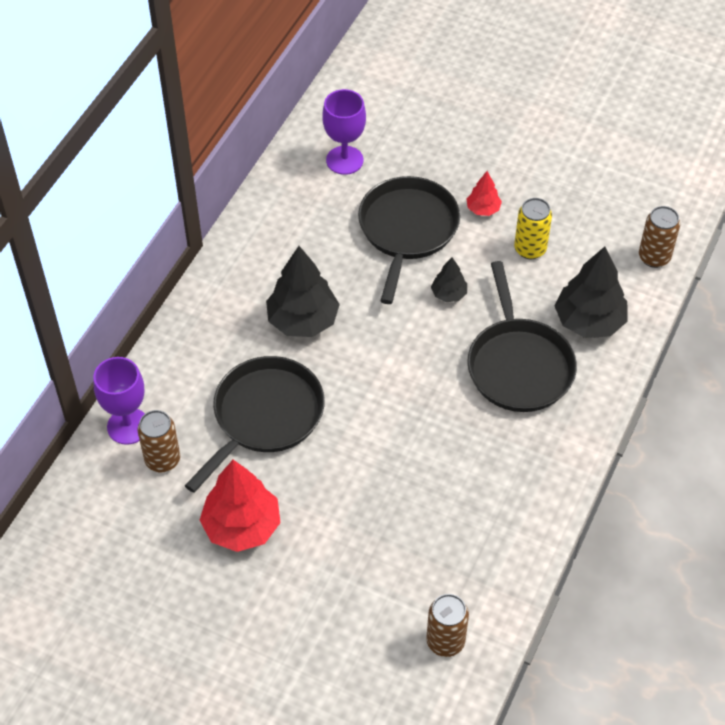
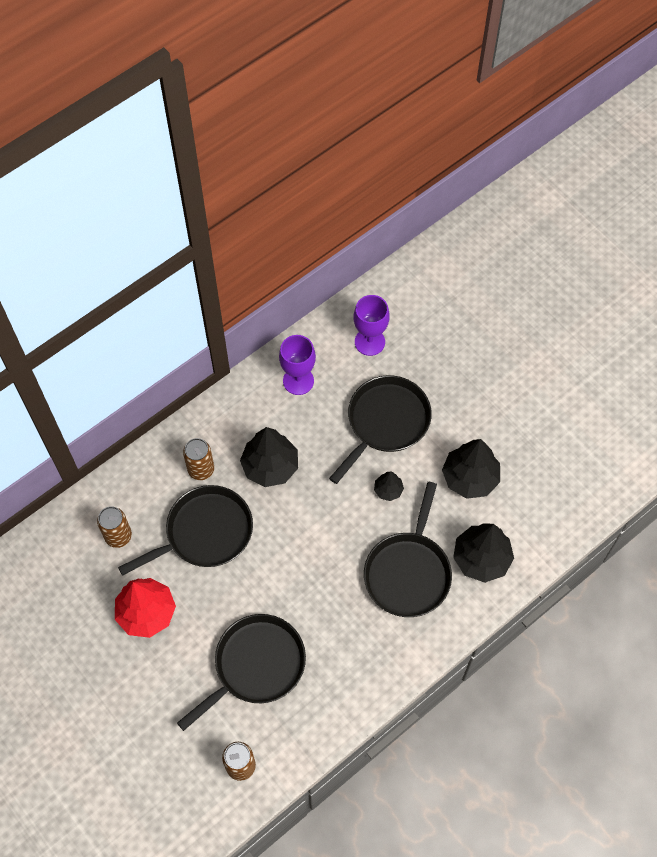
camera: 25 degrees right, 10 degrees up
(128, 426) = (107, 499): purple goblet -> purple goblet (298, 381)
(402, 528) = (256, 665): none -> black pan
(483, 209) = (452, 428): red tree -> none
(530, 249) = (470, 478): yellow can -> black tree
(654, 257) = (562, 525): brown can -> brown can (201, 469)

